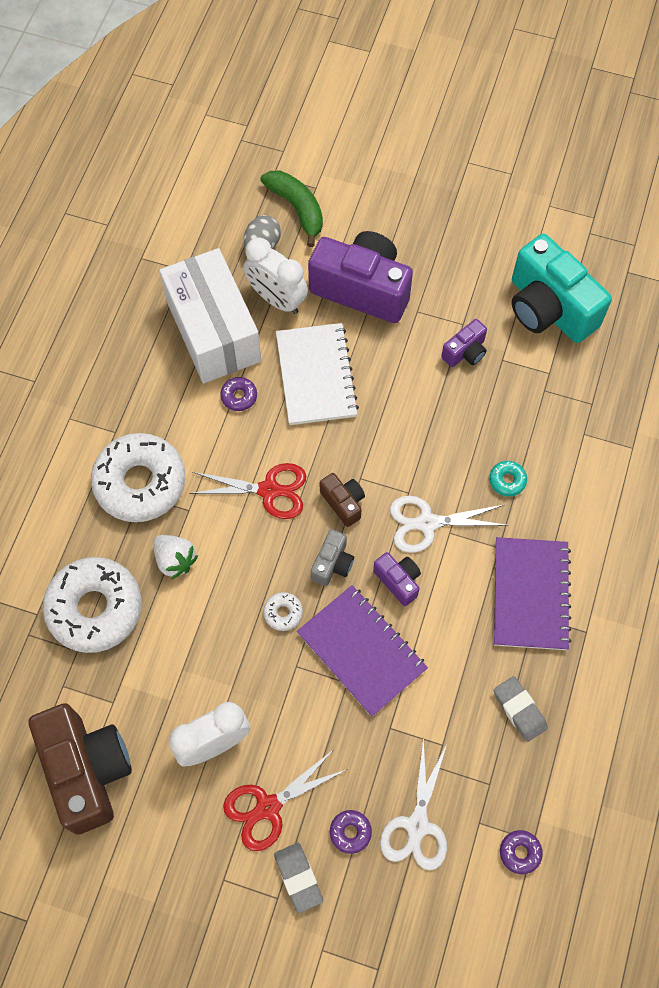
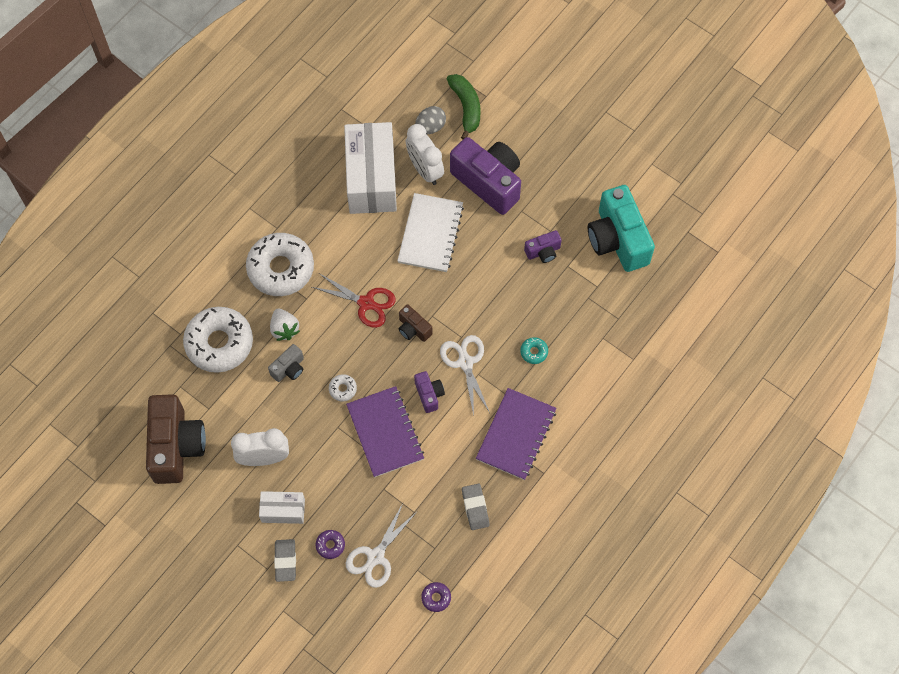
camera: 20 degrees right, 0 degrees up
(239, 396) = (371, 231): purple donut -> none
(268, 807) = (283, 510): red scissors -> white box
(332, 564) = (389, 368): grey camera -> grey camera (289, 368)
(343, 503) = (413, 329): brown camera -> brown camera turned 150 degrees clockwise
(427, 523) = (465, 362): white scissors -> white scissors turned 60 degrees clockwise

